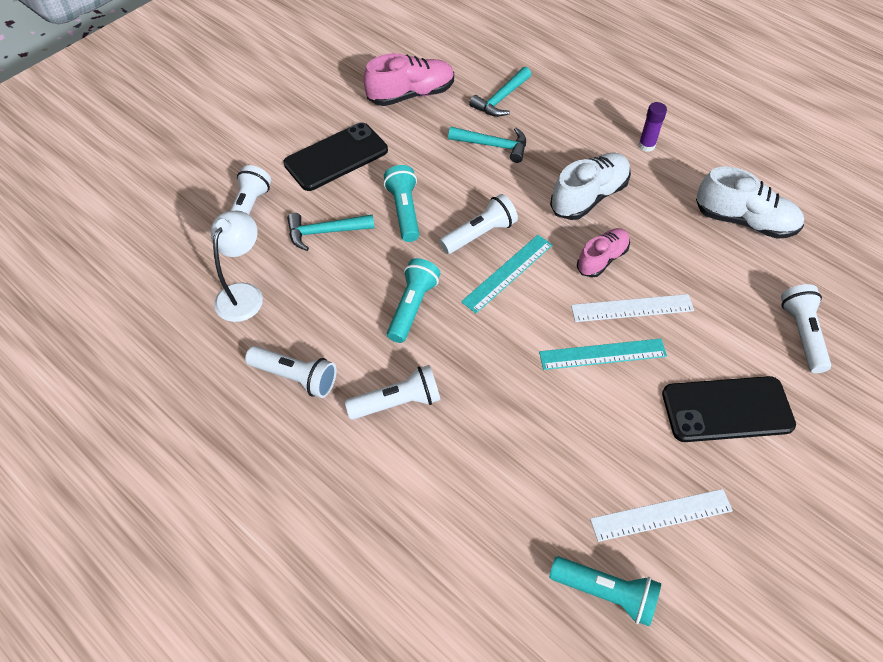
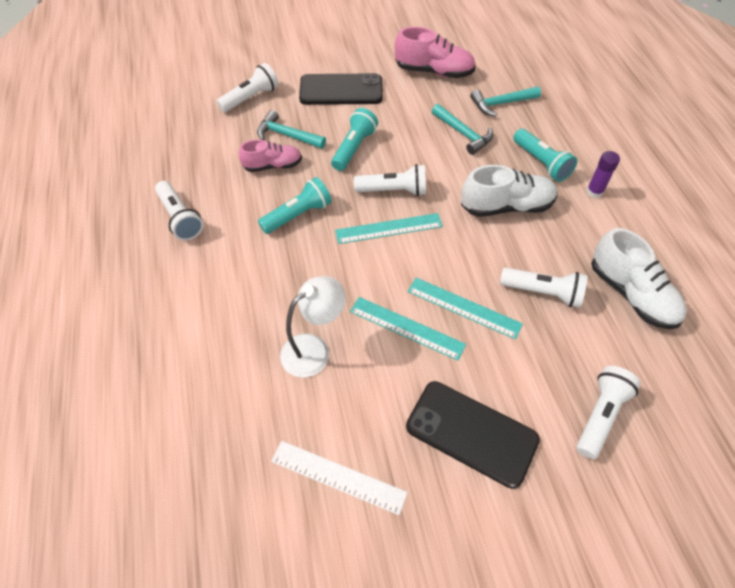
camera: 35 degrees right, 0 degrees up
(243, 294) = (199, 148): white lamp -> white lamp (314, 349)
(397, 402) = (227, 273): white flashlight -> white flashlight (543, 293)
(602, 259) = (473, 258): pink shoe -> pink shoe (273, 166)
(606, 593) = (241, 503): turquoise flashlight -> turquoise flashlight (541, 163)
(632, 308) = (464, 307): white ruler -> turquoise ruler

